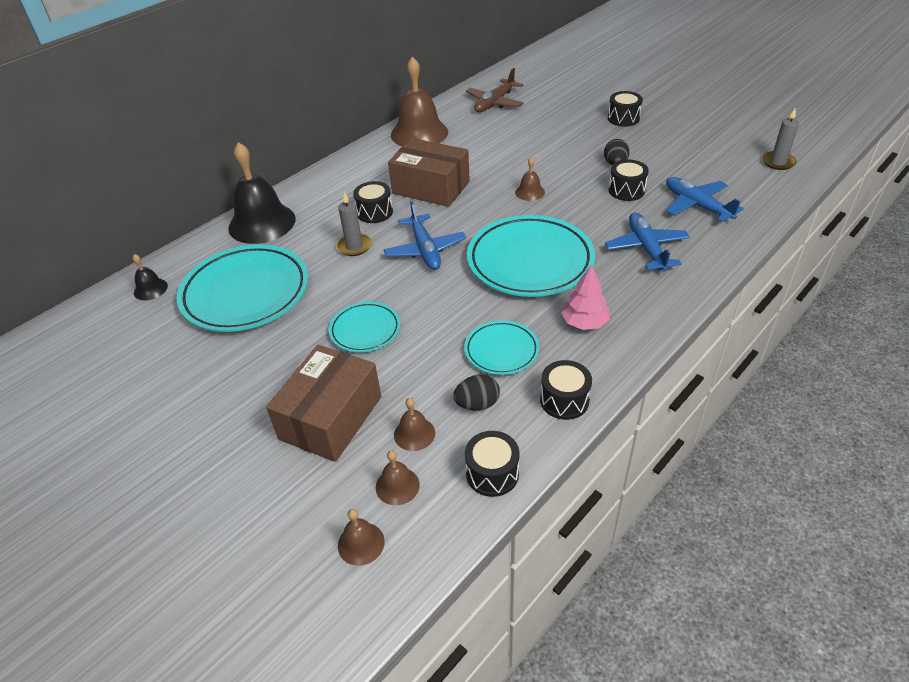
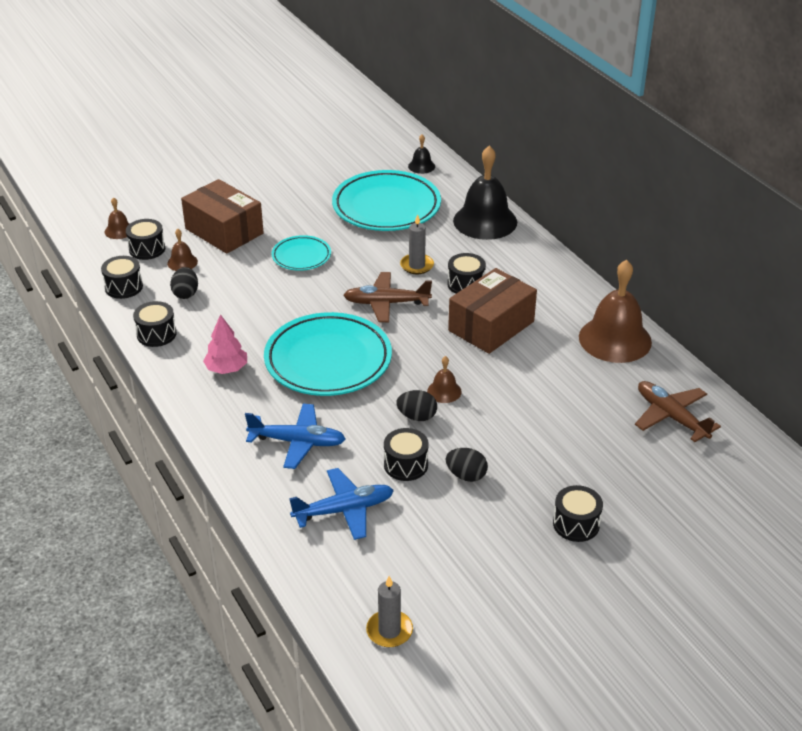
camera: 105 degrees right, 5 degrees down
(397, 486) = (147, 249): brown bell -> black drum
(425, 250) = (386, 303): blue plane -> brown plane
(501, 351) = (229, 317): turquoise plate -> none
(569, 198) = (417, 416): none -> black egg

